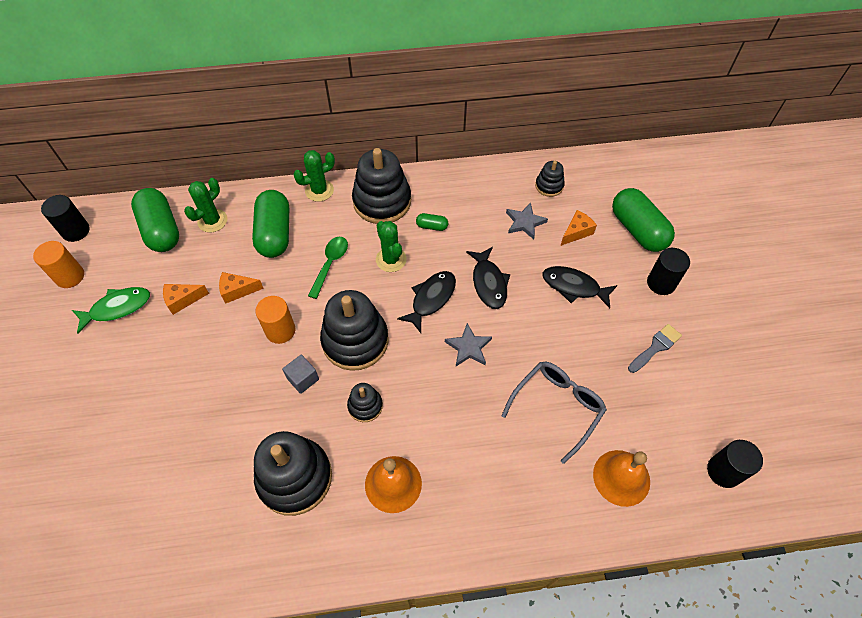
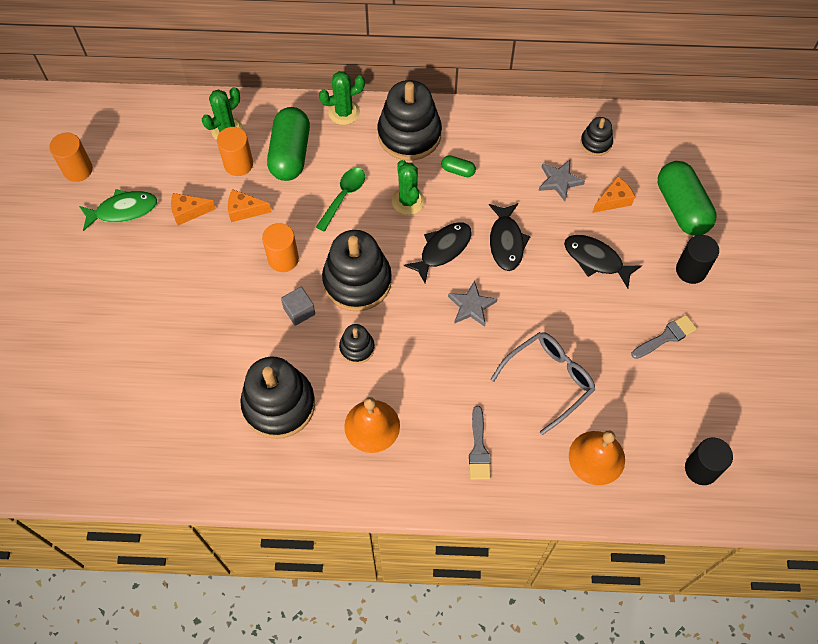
camera: 10 degrees right, 5 degrees up
(76, 231) = (86, 121): black cylinder -> none
(161, 230) = (173, 133): green capsule -> none
(226, 249) = (238, 164): none -> orange cylinder
(504, 489) = (479, 448): none -> grey brush

